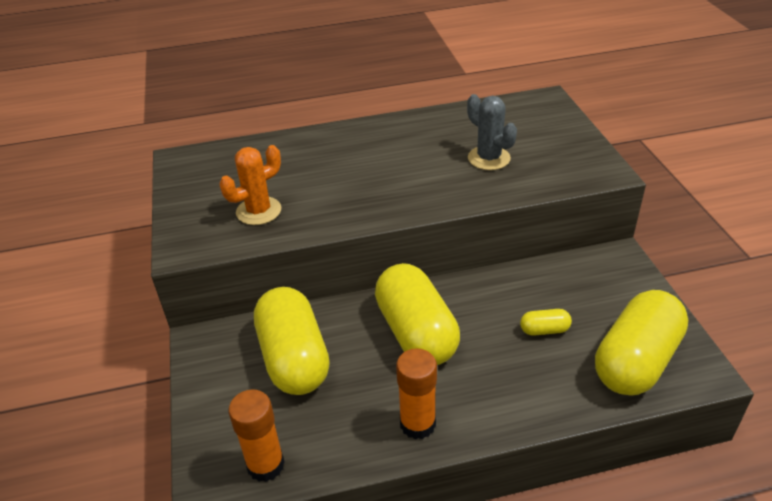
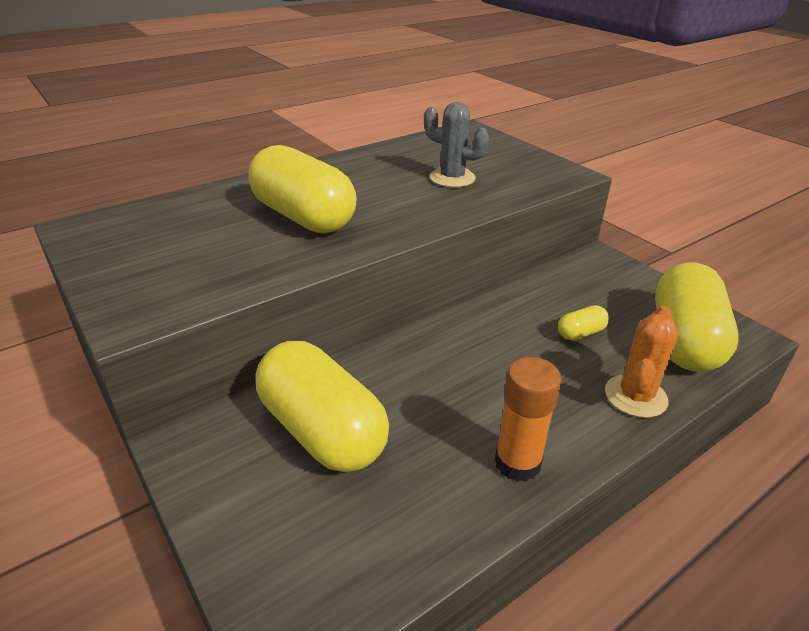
camera: 25 degrees left, 5 degrees down
(258, 211) = (219, 262): orange cactus -> orange cactus (635, 396)
(265, 465) = (356, 576): orange glue stick -> none
(416, 332) = (452, 366): yellow capsule -> yellow capsule (304, 217)

